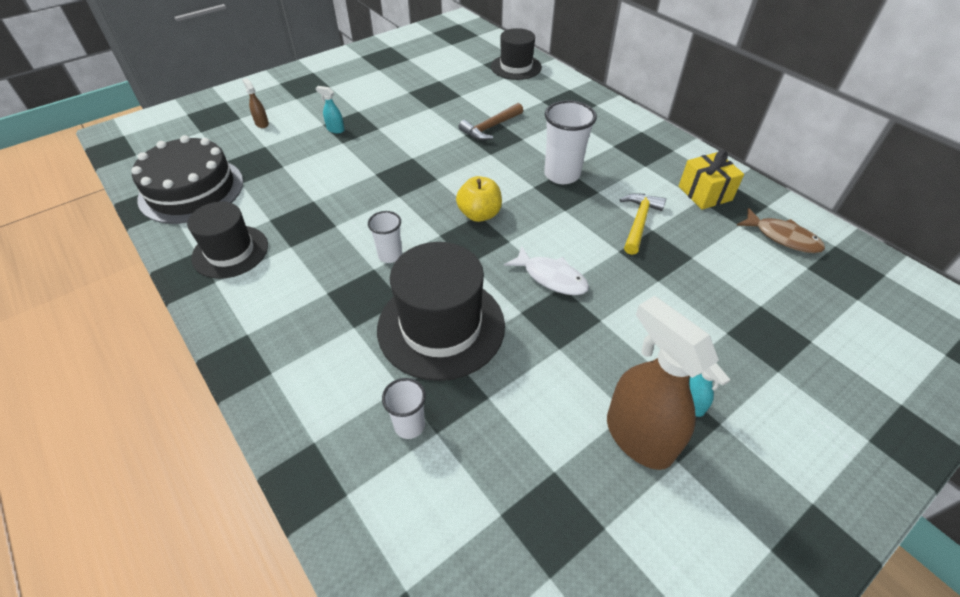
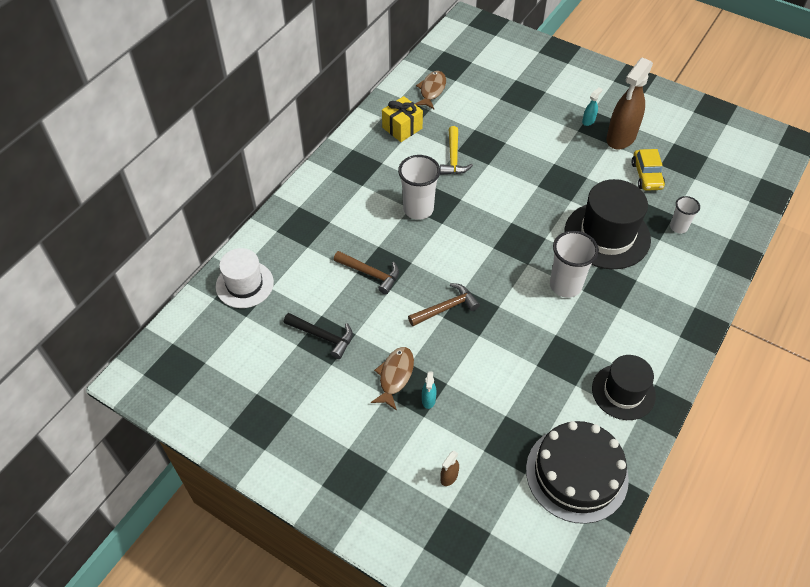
camera: 110 degrees left, 5 degrees up
(372, 118) = (395, 376): none -> brown fish
(390, 255) = (565, 285): white cup -> white cup, size x1.73
(421, 161) = (446, 308): none -> brown hammer
(438, 92) = (322, 336): none -> black hammer
(479, 214) = (492, 247): yellow apple -> none
(516, 67) = (244, 284): black hat -> white hat
(535, 434) = (646, 176): none -> yellow car
(551, 277) = (533, 192): white fish -> none
(639, 222) = (453, 158): yellow hammer -> yellow hammer turned 90 degrees counterclockwise

